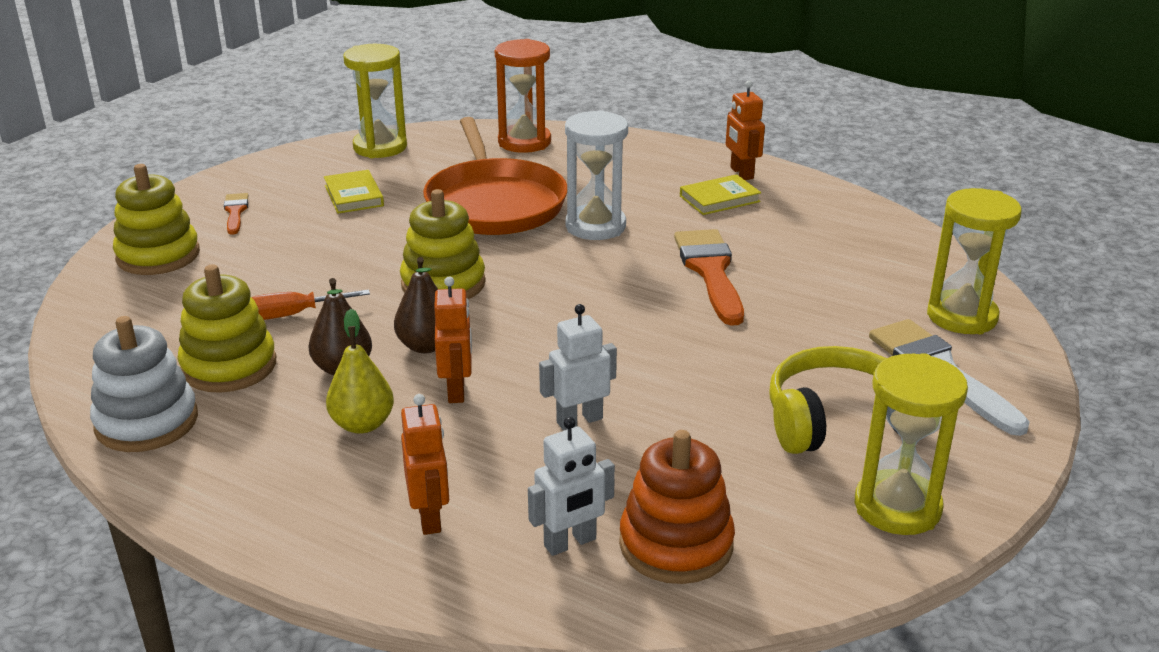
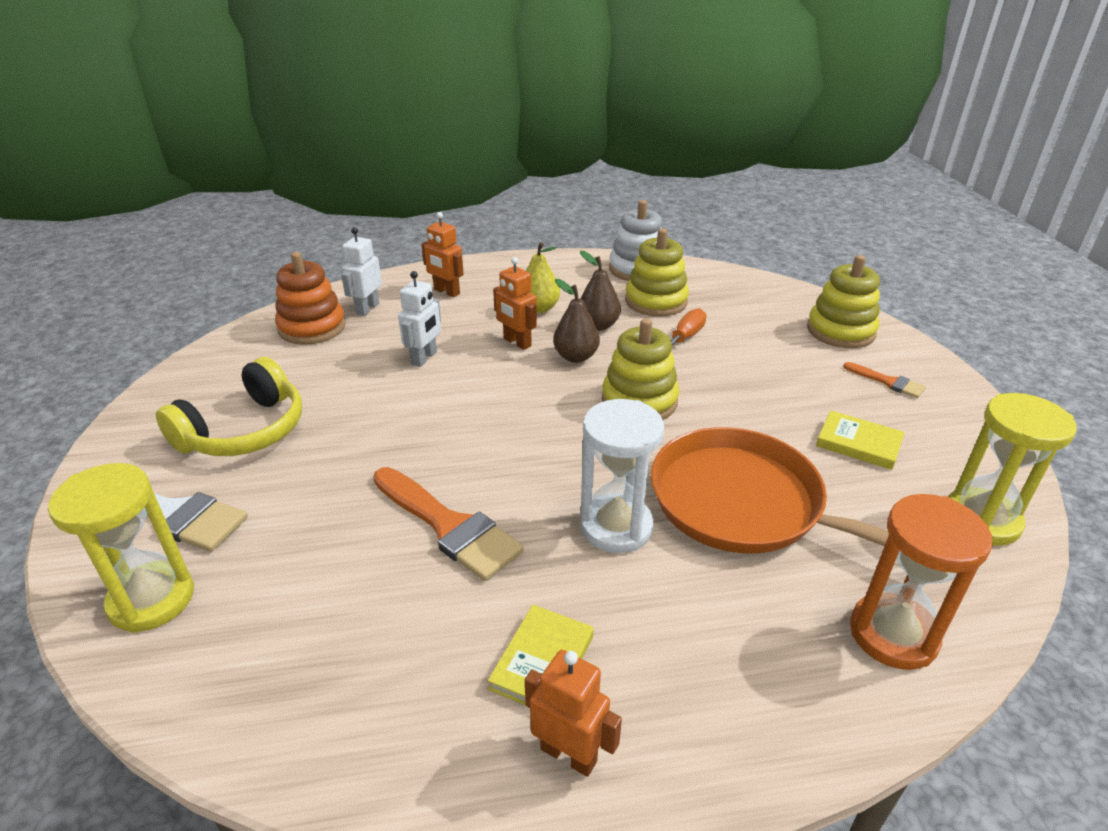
camera: 140 degrees right, 5 degrees up
(897, 507) = (186, 393): yellow hourglass -> none

